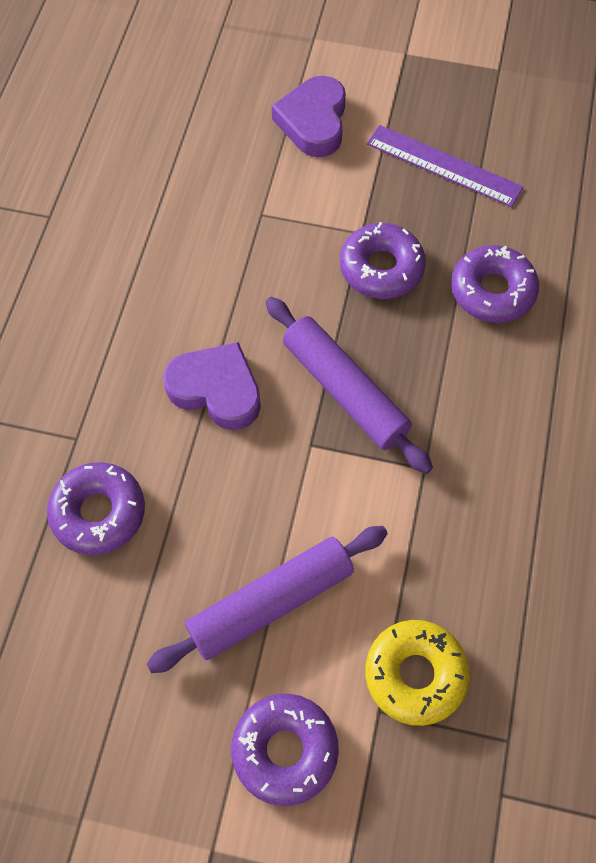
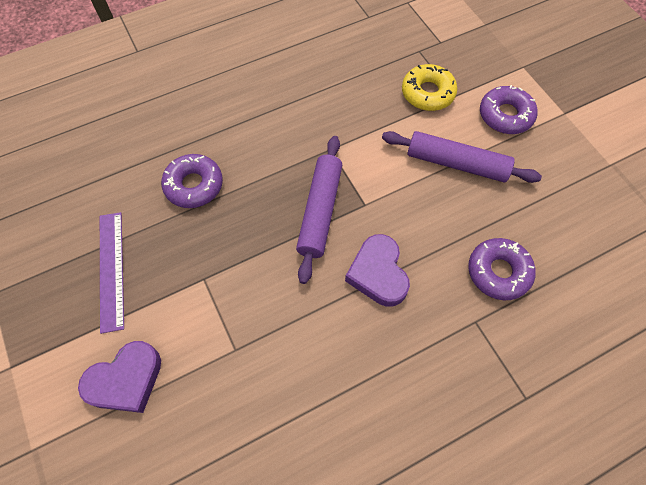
camera: 130 degrees left, 0 degrees up
(381, 268) = (222, 249): purple donut -> none

